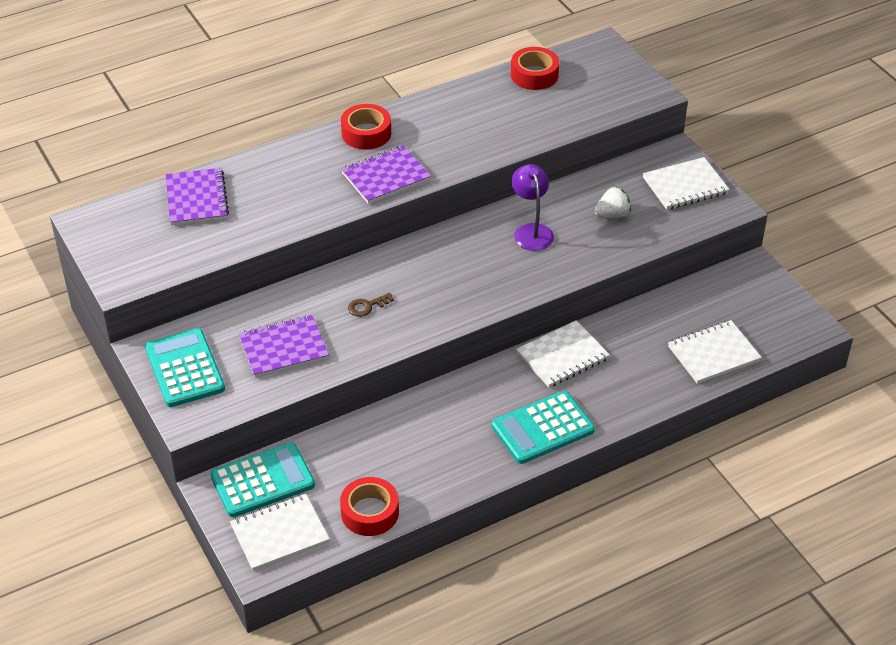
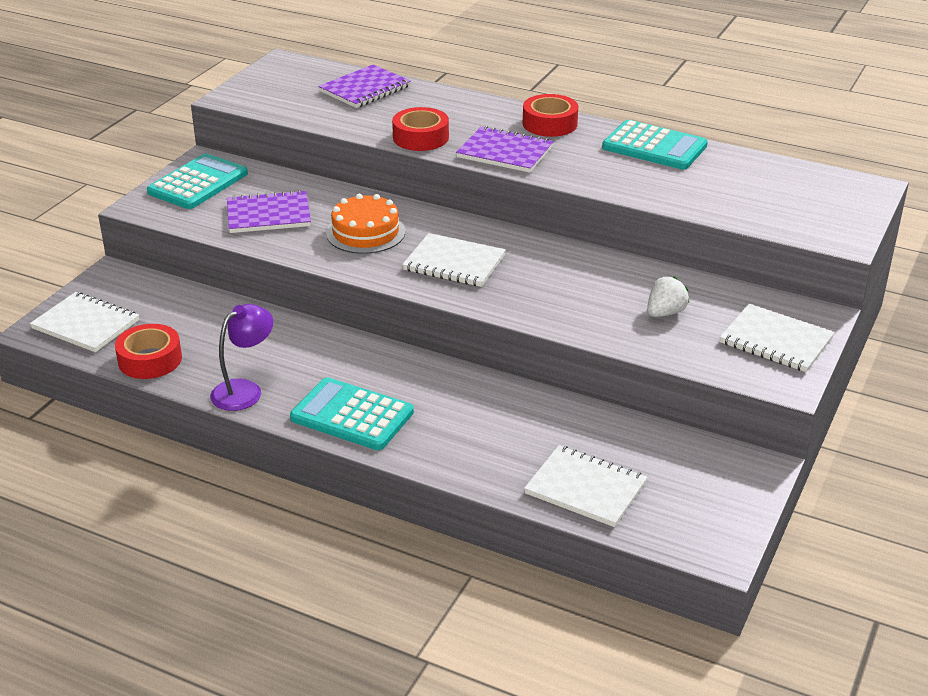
camera: 55 degrees right, 10 degrees down
(262, 481) = (141, 292): turquoise calculator -> turquoise calculator (654, 147)
(283, 348) = (268, 215): purple notebook -> purple notebook turned 45 degrees counterclockwise
(367, 306) = (365, 232): brown key -> orange cake
(531, 231) = (575, 276): purple lamp -> purple lamp (245, 390)
(534, 75) = (761, 169): red tape -> red tape (420, 137)
(562, 356) = (466, 388): white notebook -> white notebook (454, 263)
(612, 214) = (665, 313): white strawberry -> white strawberry turned 75 degrees counterclockwise

